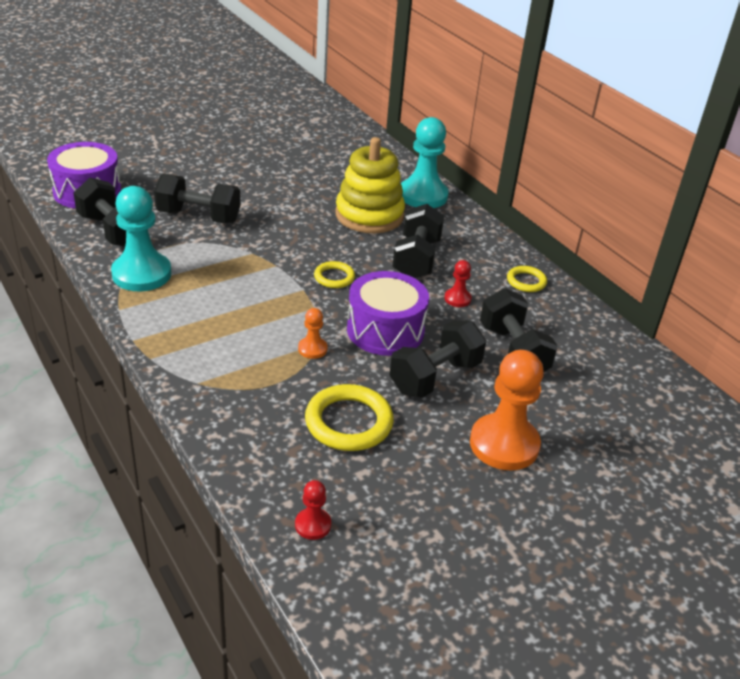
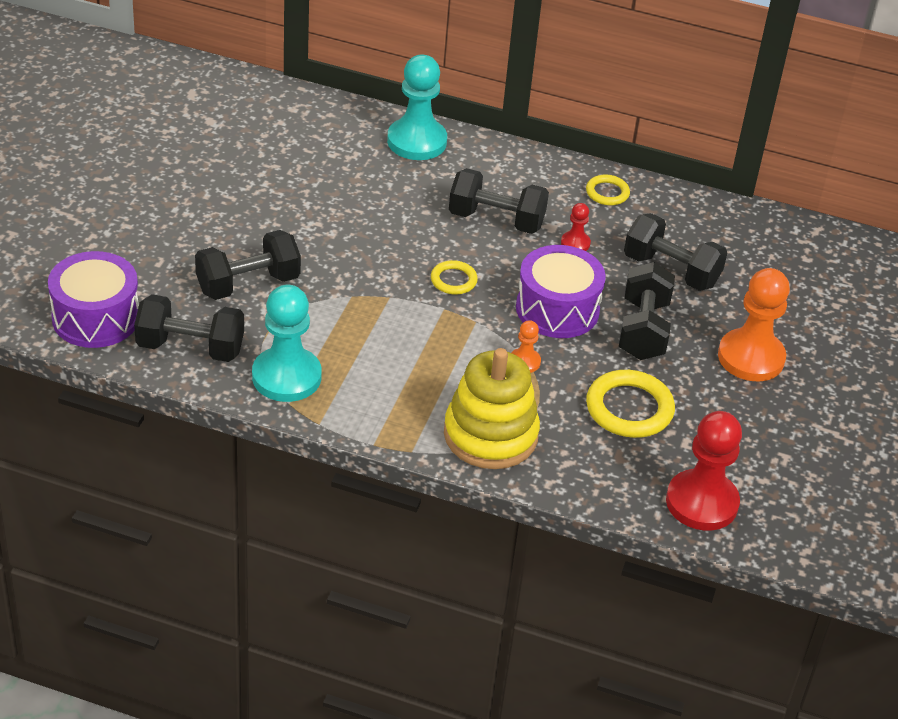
camera: 40 degrees left, 5 degrees up
(313, 525) = (702, 502): red pawn -> red pawn, size x2.14
(369, 215) = (398, 193): yellow stacking toy -> yellow stacking toy (490, 435)
(416, 259) = (496, 220): black dumbbell -> black dumbbell turned 45 degrees counterclockwise

